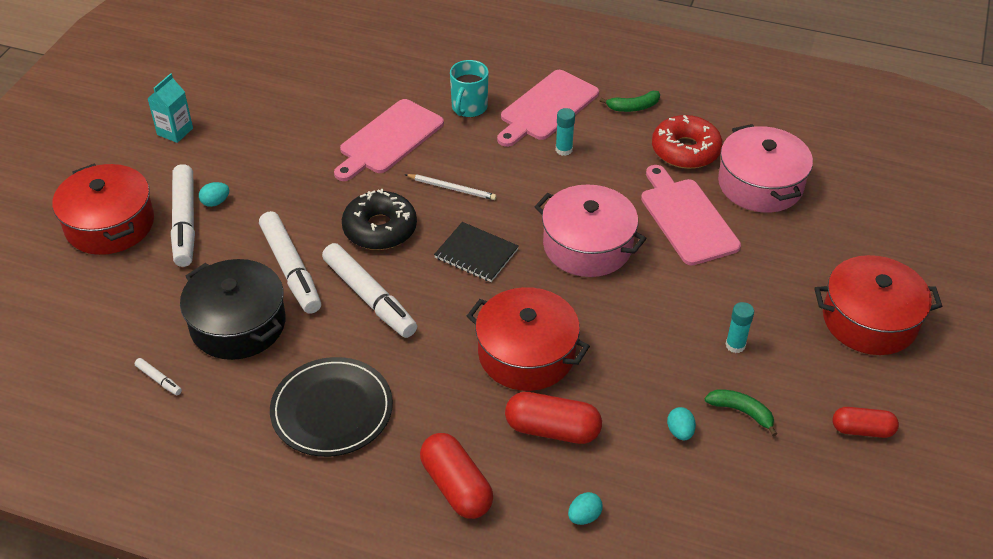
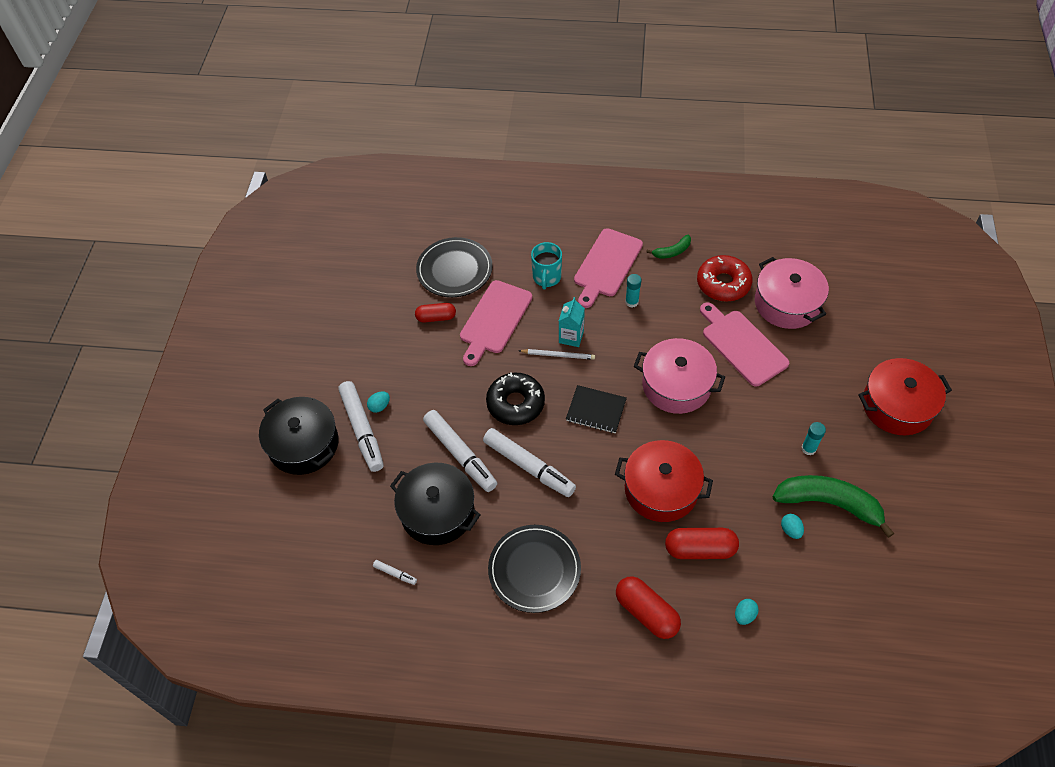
camera: 10 degrees left, 10 degrees up
(110, 224) = (304, 444): red pot -> black pot
(175, 131) = (322, 347): turquoise carton -> turquoise carton (571, 337)
(362, 82) = (454, 270): none -> black plate
(741, 412) = (829, 504): green banana -> green banana, size x2.04
(862, 430) = (916, 499): red capsule -> red capsule (436, 317)

